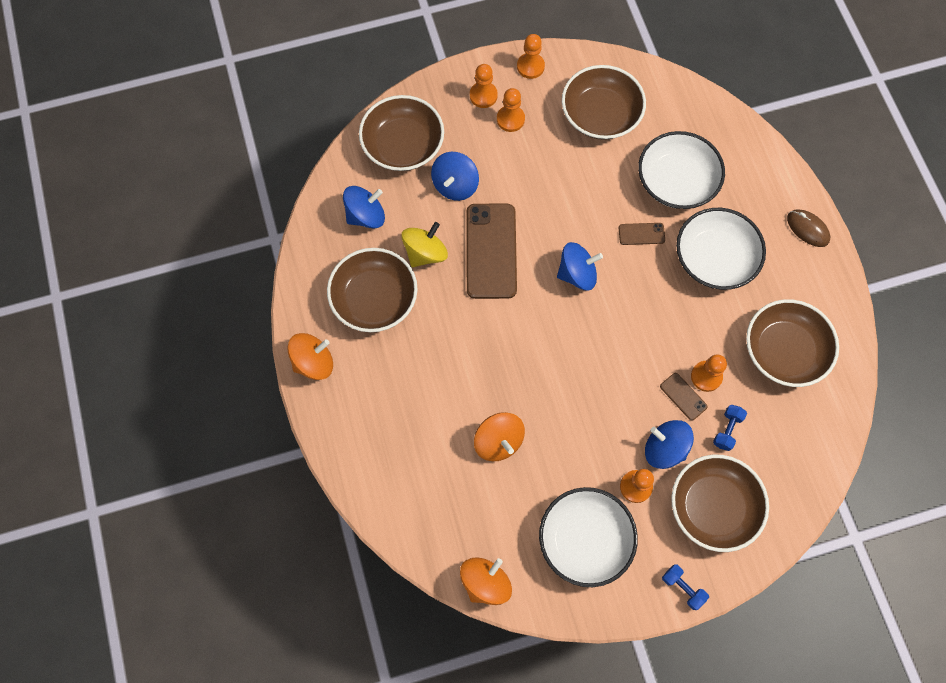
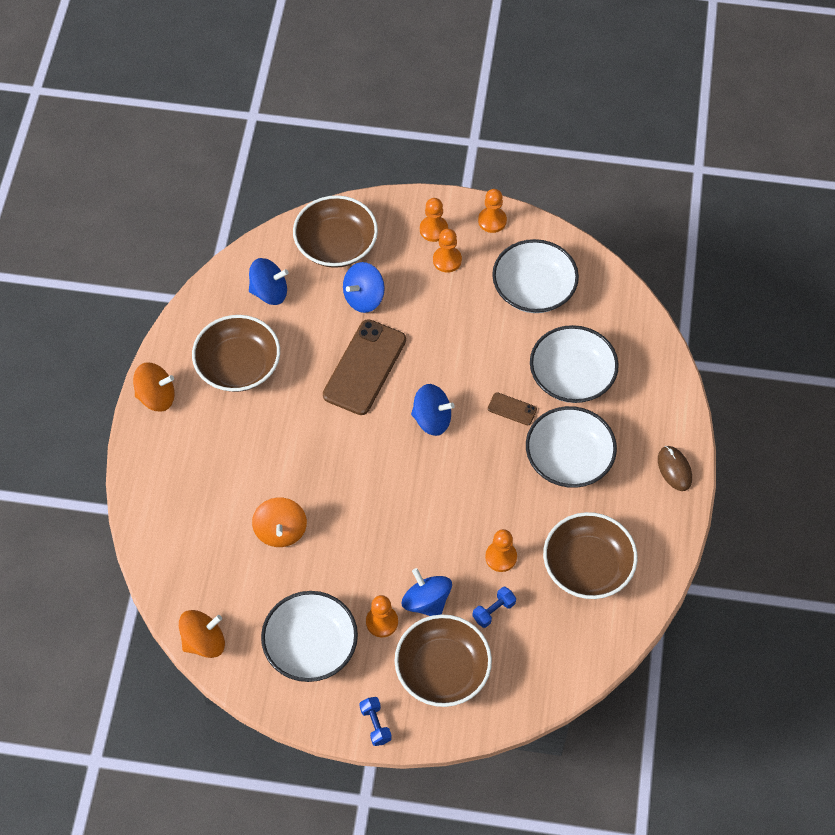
camera: 25 degrees right, 10 degrees down
(425, 253) = (304, 345): yellow spinning top -> none
(600, 115) = (533, 289): brown bowl -> white bowl
(683, 396) = (469, 565): brown phone -> none

